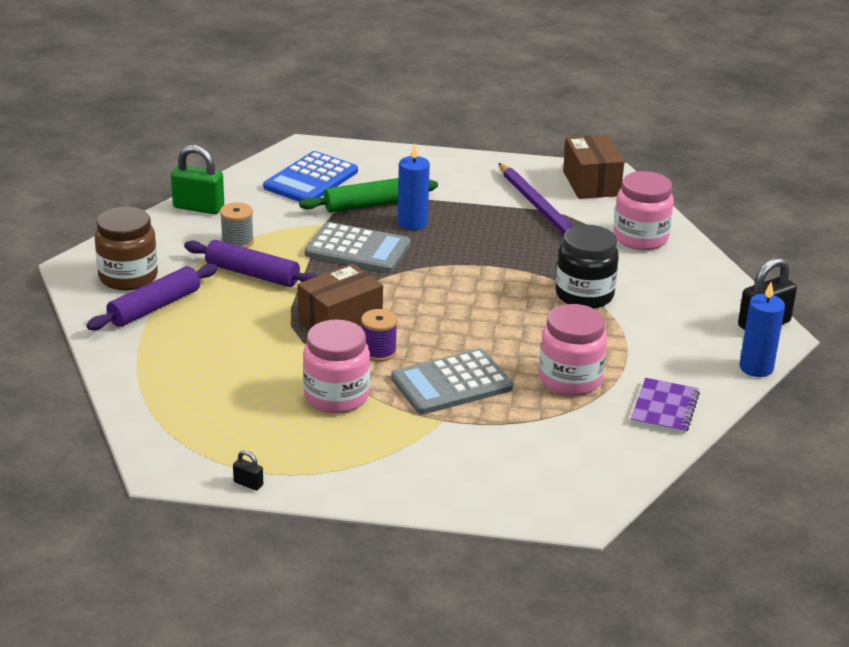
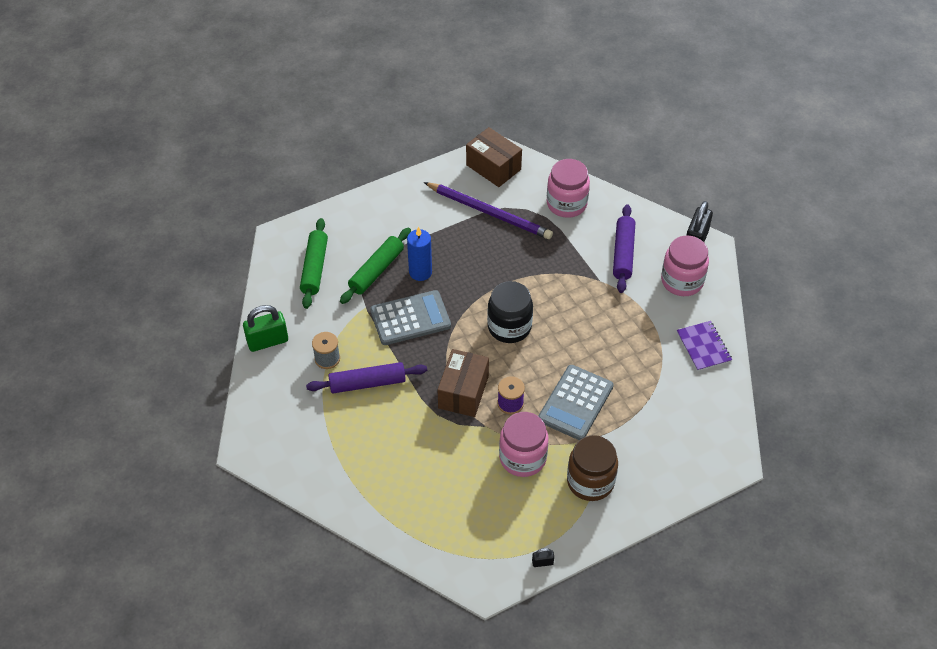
camera: 35 degrees left, 20 degrees up
(128, 277) = (290, 437): brown jar -> brown jar (590, 481)
(154, 307) = (336, 453): purple rolling pin -> purple rolling pin (623, 253)
(311, 179) = (314, 268): blue calculator -> green rolling pin
(570, 379) = (635, 356): pink jar -> pink jar (682, 281)
(584, 295) = (580, 277): black jar -> black jar (509, 327)
(756, 368) = (721, 281): blue candle -> none

